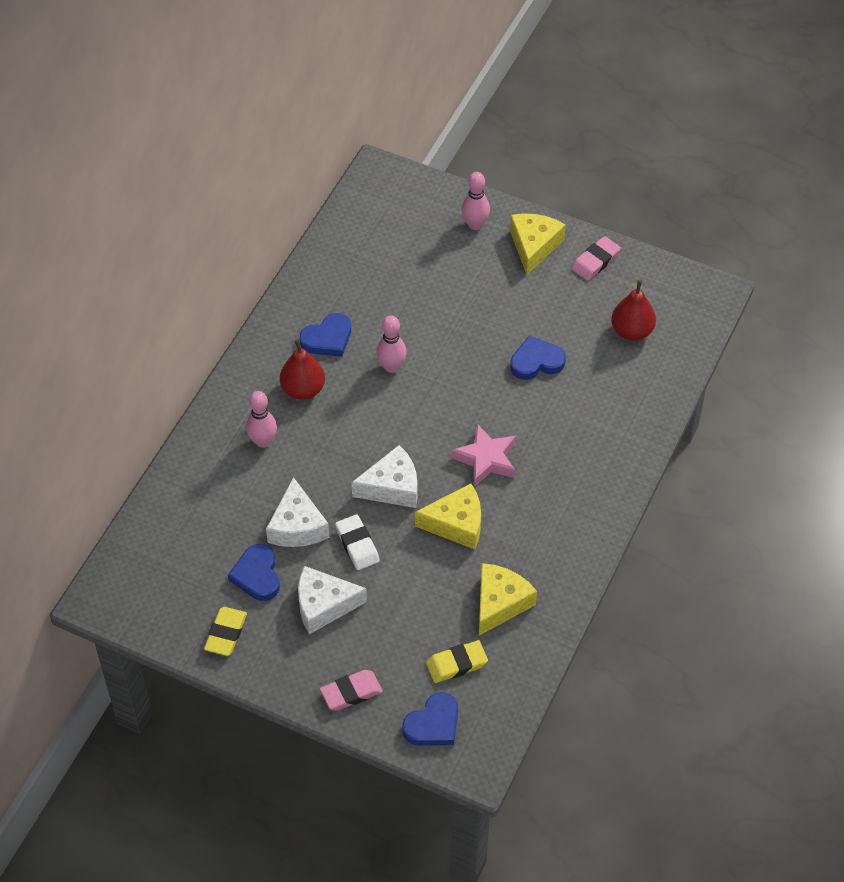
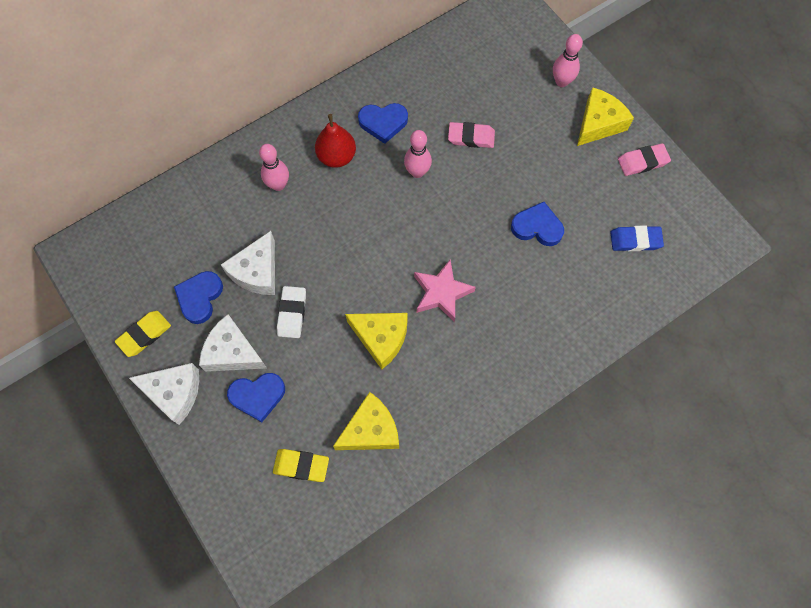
camera: 30 degrees right, 15 degrees up
(351, 692) = (203, 442): pink eraser -> pink eraser (471, 137)
(392, 487) = (351, 277): white cheese -> white cheese (174, 393)
(433, 724) = (248, 510): blue heart -> blue heart (257, 396)
(632, 331) = (635, 240): red pear -> blue eraser

